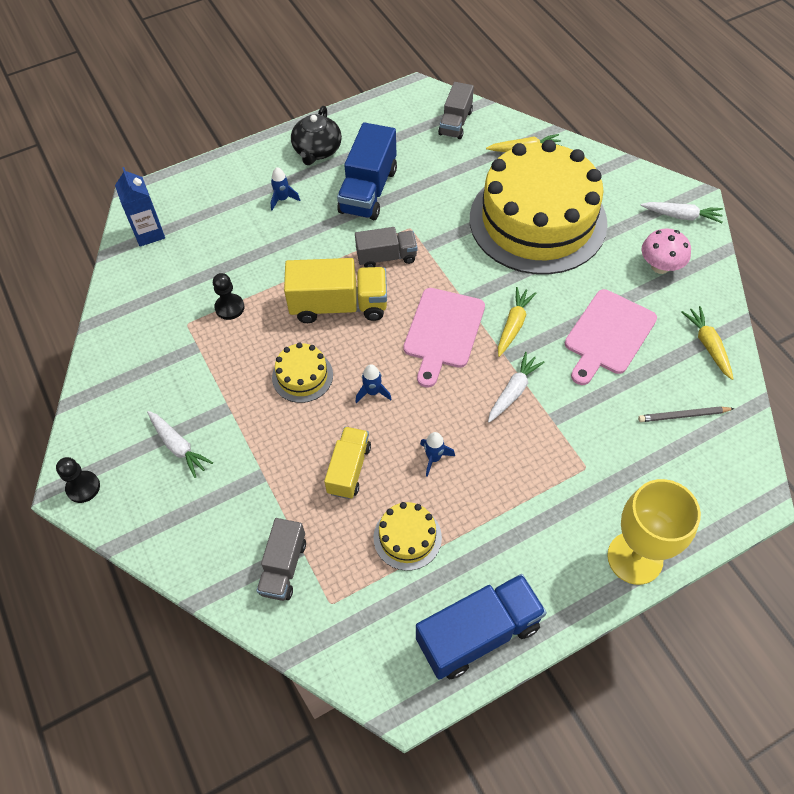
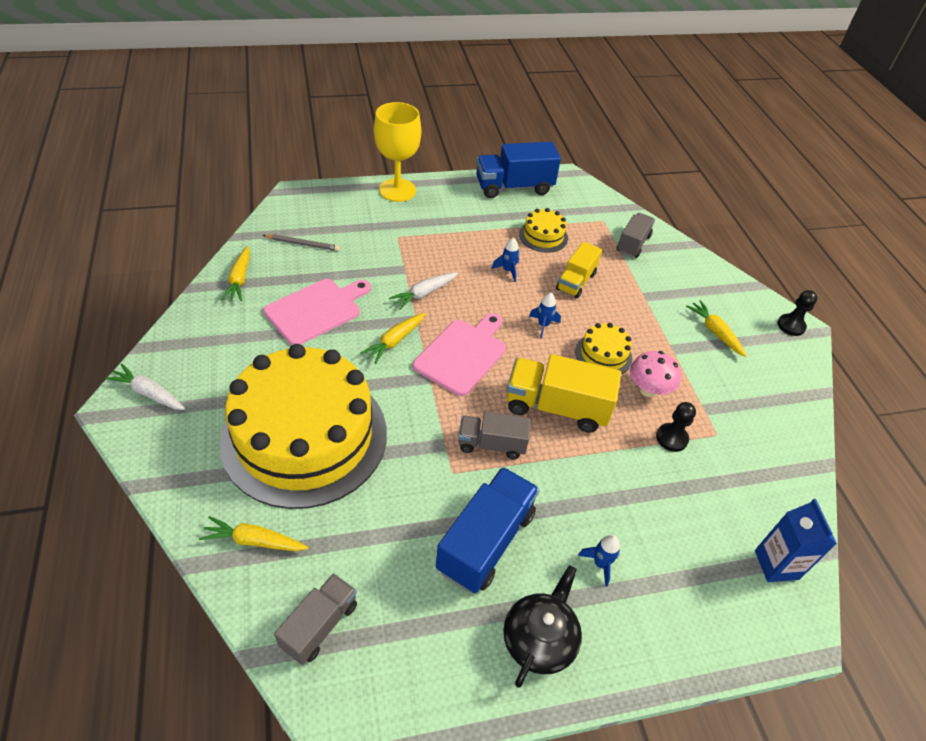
camera: 170 degrees left, 10 degrees down
(178, 446) = (715, 332): white carrot -> yellow carrot
(660, 266) = (219, 351): pink mushroom -> pink mushroom (648, 390)

